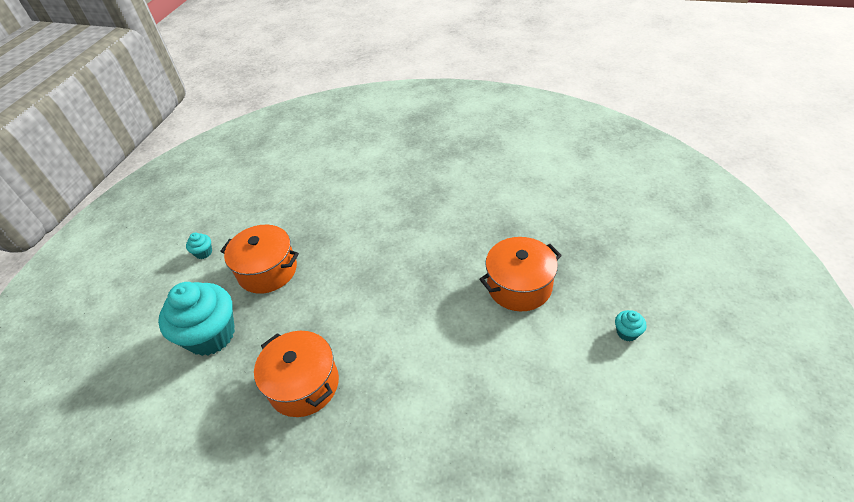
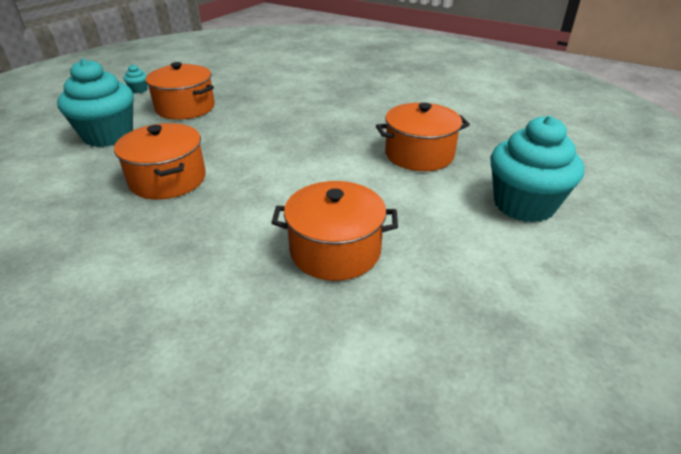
camera: 10 degrees right, 10 degrees down
(491, 435) = (335, 250): none -> orange pot
(627, 332) = (524, 205): turquoise cupcake -> turquoise cupcake, size x2.48

